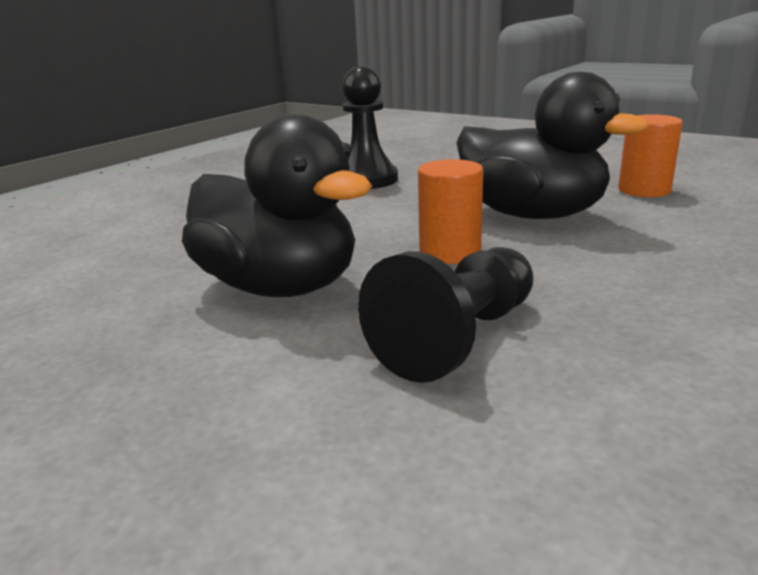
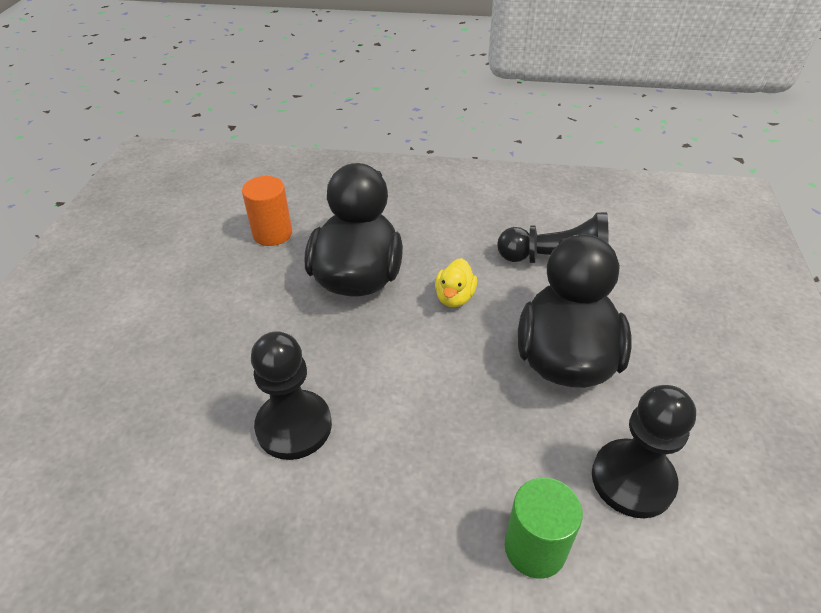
camera: 120 degrees left, 20 degrees up
(115, 274) = (632, 480): none -> black pawn
(152, 226) = (535, 548): none -> green cylinder
(450, 252) = (454, 297): orange cylinder -> yellow duck

